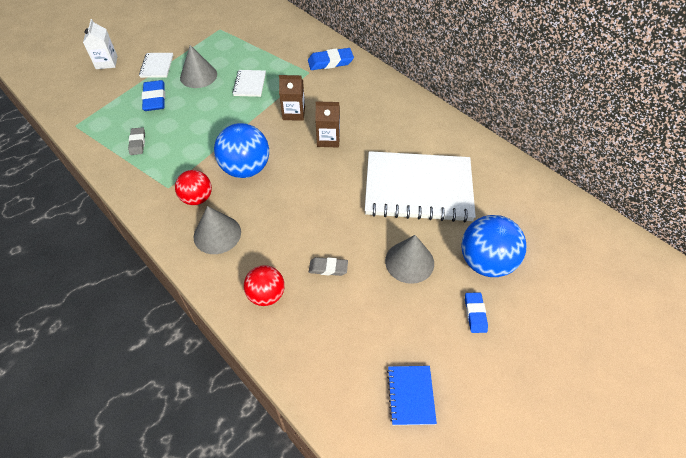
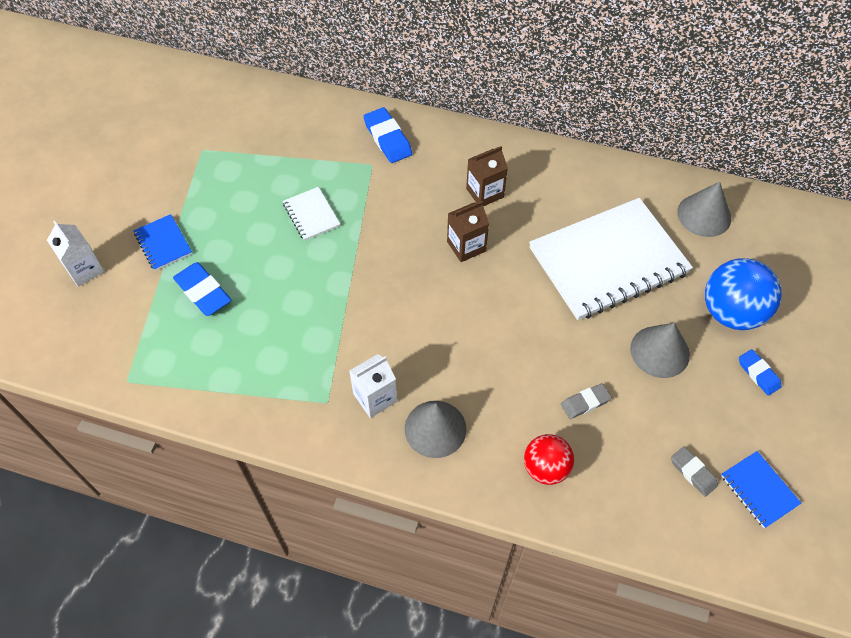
camera: 30 degrees left, 5 degrees up
(137, 143) = (236, 364): grey eraser -> grey eraser (693, 472)
(157, 66) = (163, 243): white notebook -> blue notebook
(197, 198) = (375, 398): red ball -> white carton
(198, 76) = (233, 232): grey cone -> grey cone (704, 215)
(246, 169) = (401, 331): blue ball -> none
(294, 113) = (398, 230): brown carton -> brown carton (485, 193)
(330, 62) = (387, 138): blue eraser -> blue eraser turned 75 degrees counterclockwise

